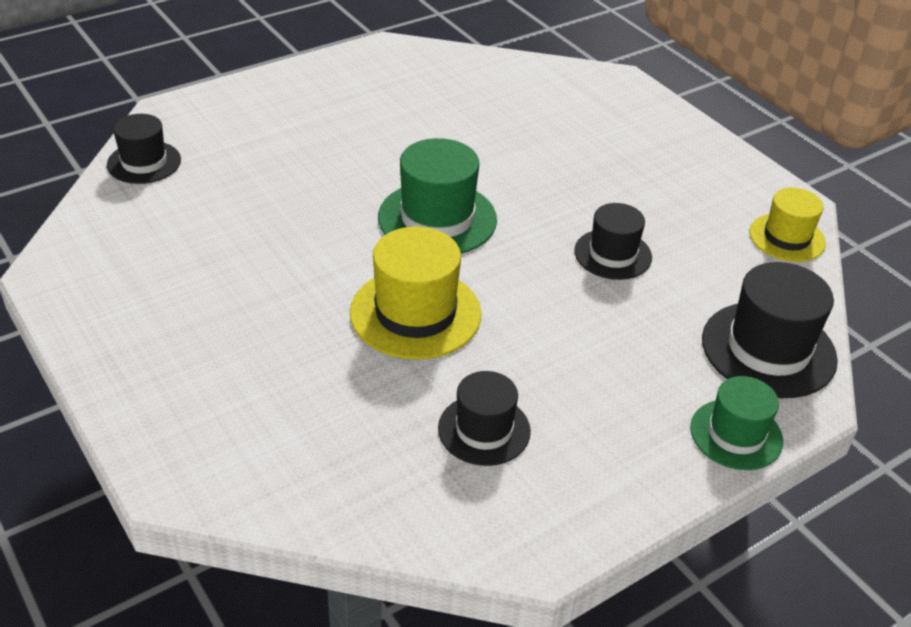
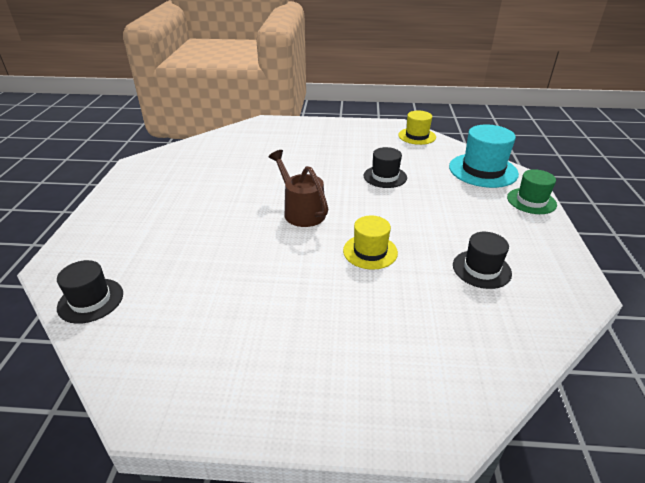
camera: 50 degrees left, 5 degrees down
(415, 313) = (370, 251): yellow hat -> yellow hat, size x0.63
(437, 218) = (301, 211): green hat -> brown watering can
(768, 349) = (483, 170): black hat -> turquoise hat

